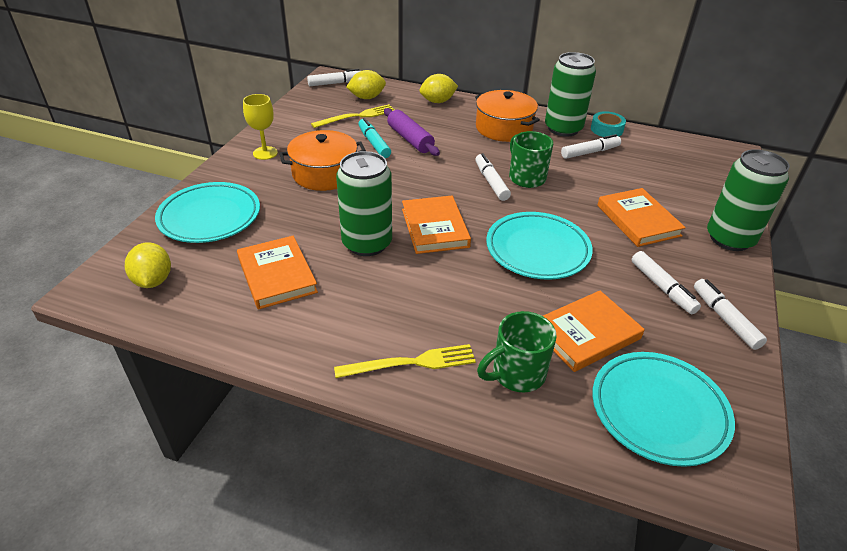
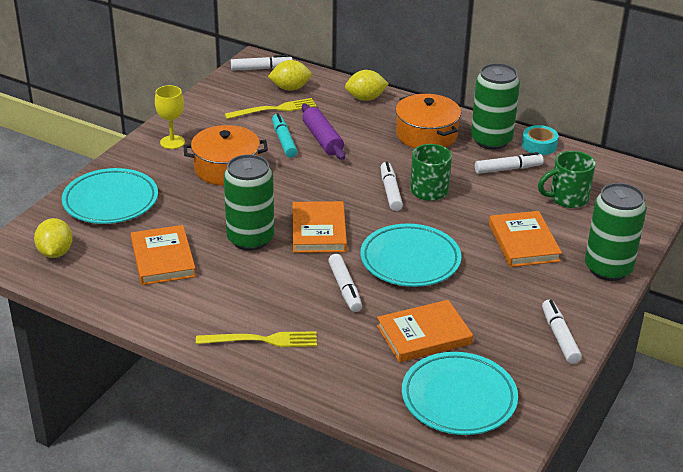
camera: 10 degrees right, 5 degrees down
(516, 374) = (349, 358): green mug -> green mug (567, 198)
(662, 288) = (514, 305): white marker -> white marker (345, 288)

